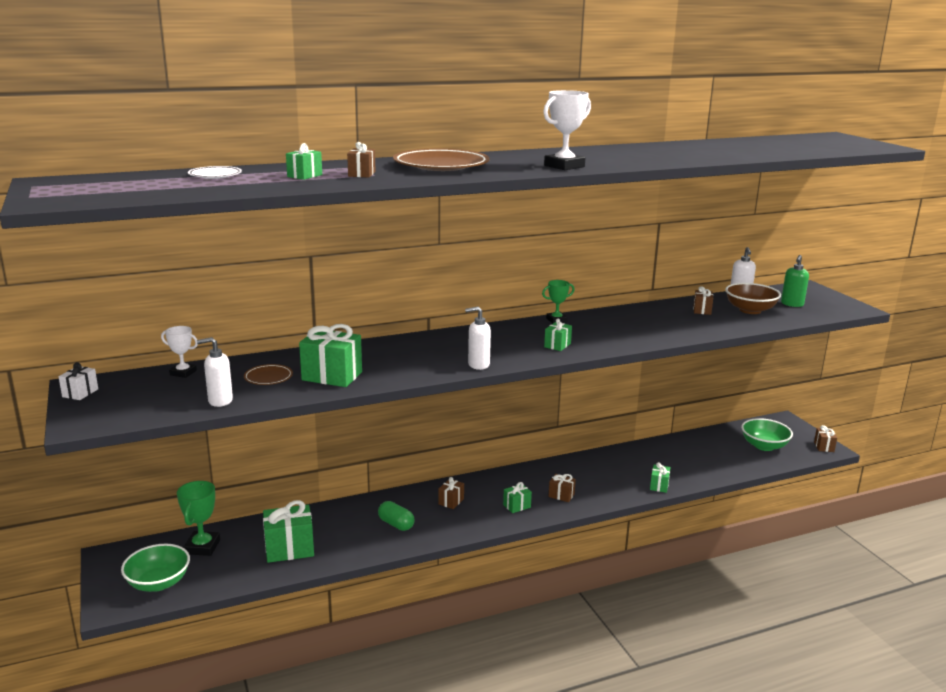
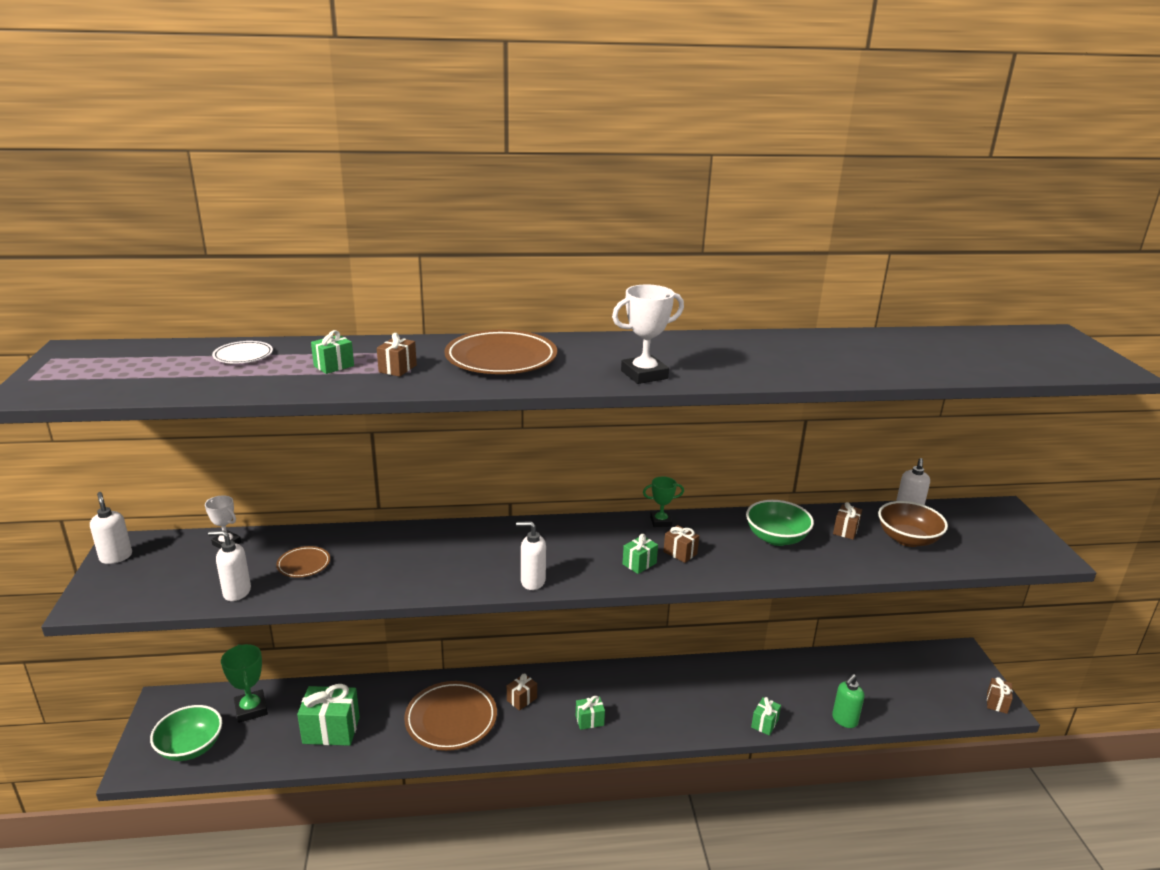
camera: 15 degrees right, 5 degrees up
(80, 393) = (116, 557): white gift -> white soap dispenser
(202, 547) = (251, 709): green trophy -> green trophy turned 45 degrees counterclockwise
(332, 376) = (368, 573): green gift -> none
(396, 524) = (451, 719): green capsule -> brown plate
(561, 495) = (645, 715): brown gift -> brown gift (680, 553)
(764, 446) = (919, 687): green bowl -> green bowl (776, 538)
(792, 304) = (968, 536): green soap dispenser -> green soap dispenser (844, 720)

